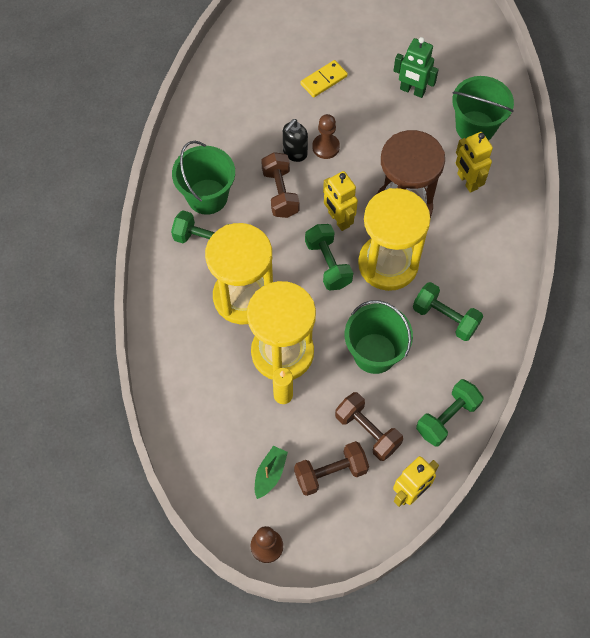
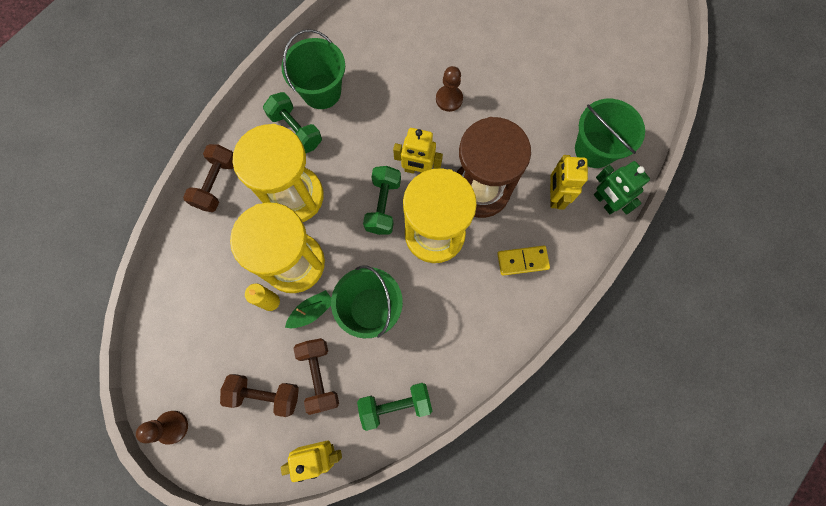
camera: 30 degrees right, 10 degrees up
(270, 474) = (215, 365): green boat -> green boat (311, 311)
(280, 193) = (384, 120): brown dumbbell -> brown dumbbell (217, 184)
(294, 153) = (419, 91): black soap dispenser -> none
(324, 80) = (486, 38): yellow domino -> yellow domino (522, 261)
(338, 219) = (417, 170): yellow robot -> yellow robot turned 75 degrees counterclockwise
(412, 91) = (558, 86): green robot -> green robot (604, 202)
(445, 318) = (453, 312): green dumbbell -> none

